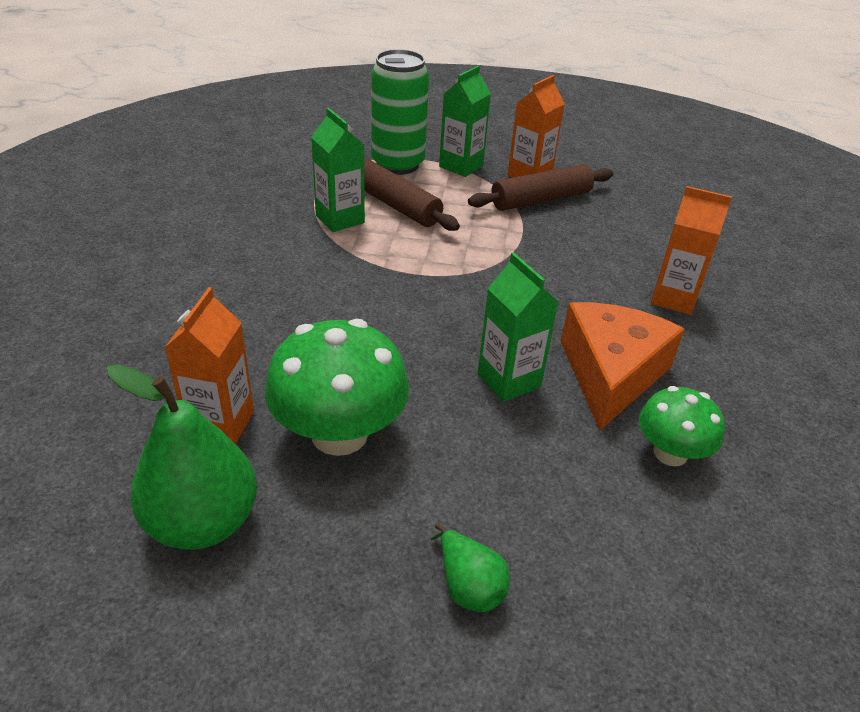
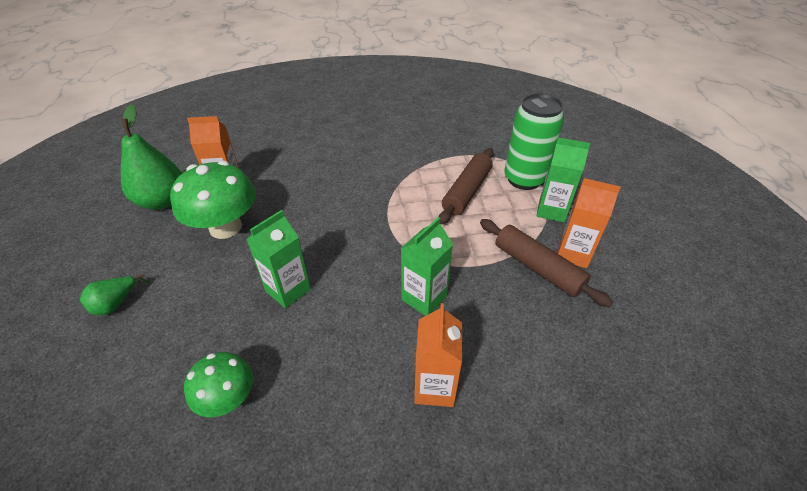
camera: 75 degrees right, 5 degrees up
(340, 219) = (431, 173): green carton -> green carton (424, 298)
(611, 374) = (311, 349): orange cheese -> none

